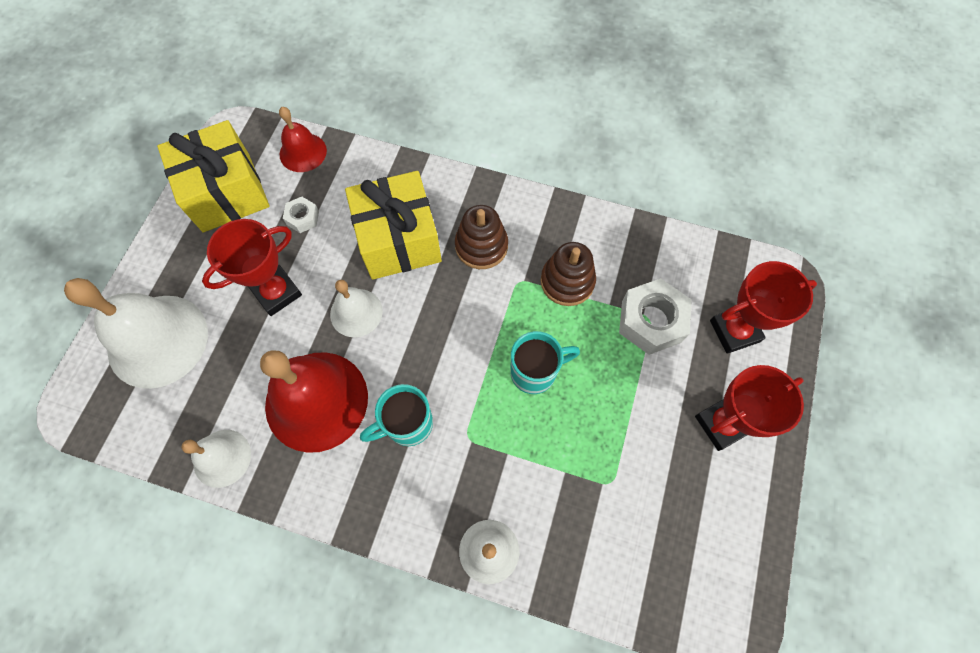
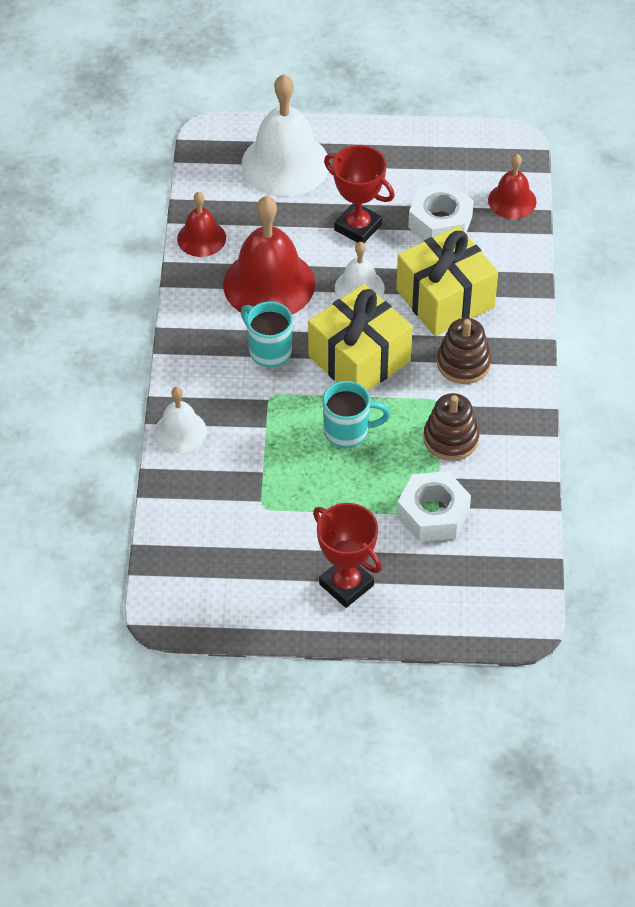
camera: 75 degrees right, 15 degrees down
(222, 458) = (201, 238): white bell -> red bell
(226, 192) = (444, 160): yellow gift -> yellow gift (359, 359)
(303, 218) = (440, 222): white nut -> white nut, size x1.93
(535, 372) = (348, 432): turquoise mug -> turquoise mug turned 60 degrees counterclockwise
(734, 331) = (447, 584): red trophy -> none

